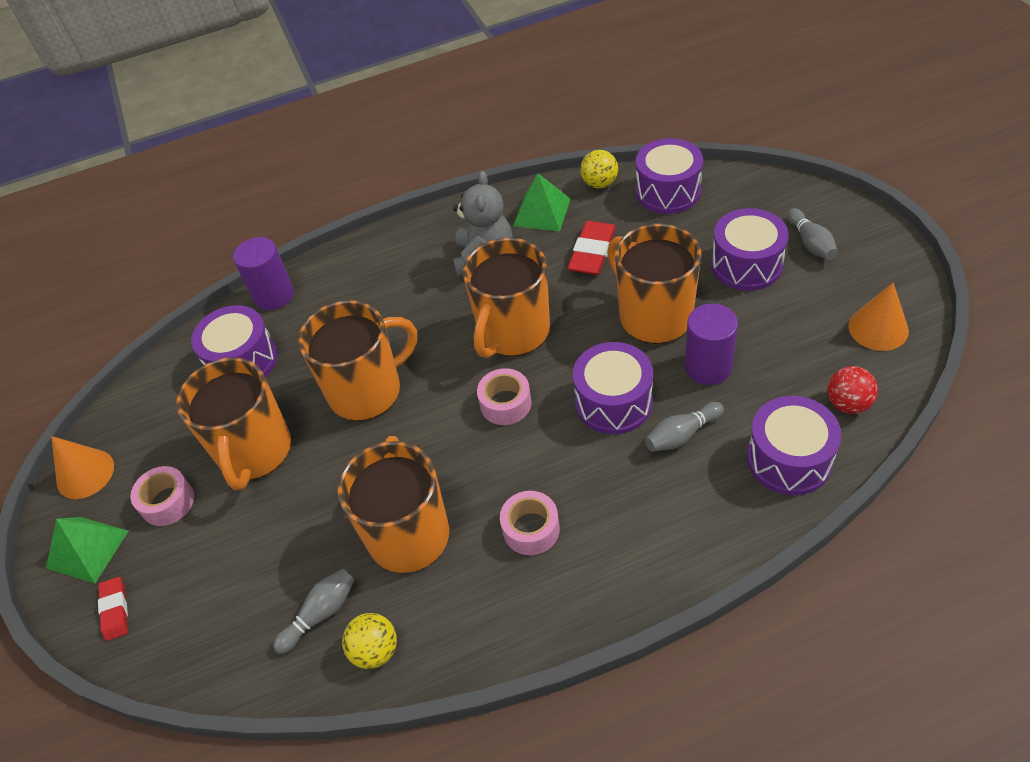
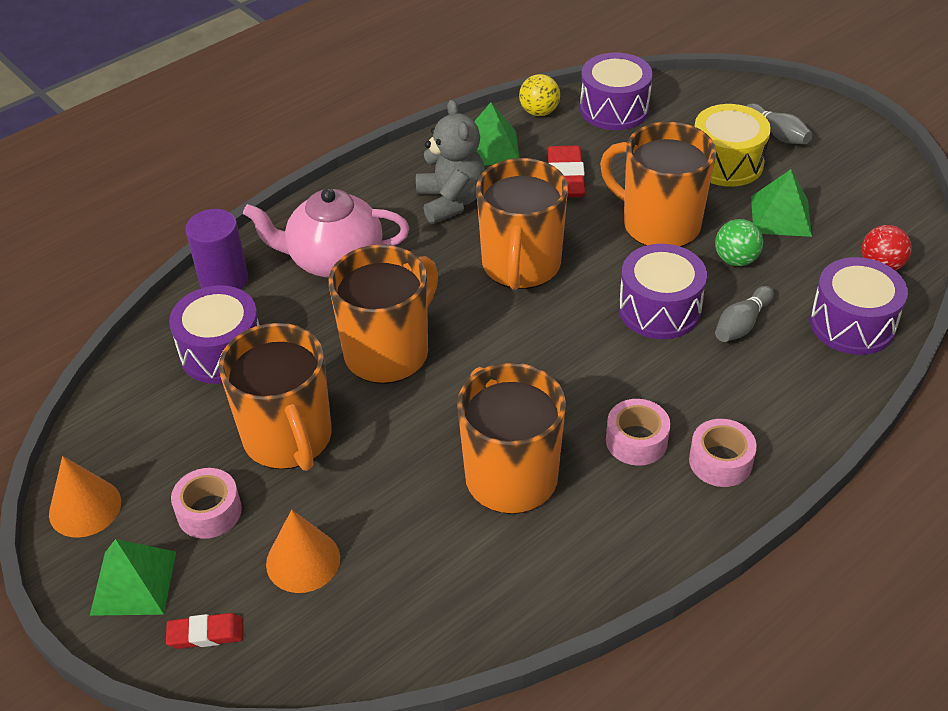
camera: 25 degrees left, 5 degrees down
(115, 610) = (205, 634): red eraser -> red eraser turned 60 degrees counterclockwise
(320, 614) = (454, 574): grey bowling pin -> none
(365, 294) = (334, 260): none -> pink teapot
(375, 650) = (533, 591): yellow ball -> none
(505, 403) = (548, 333): pink tape -> pink tape (720, 461)
(708, 367) = (736, 260): purple cylinder -> green ball
(746, 265) = (726, 163): purple drum -> yellow drum
(773, 330) = (780, 216): none -> green pyramid
(878, 328) = (876, 197): orange cone -> orange cone (303, 560)

